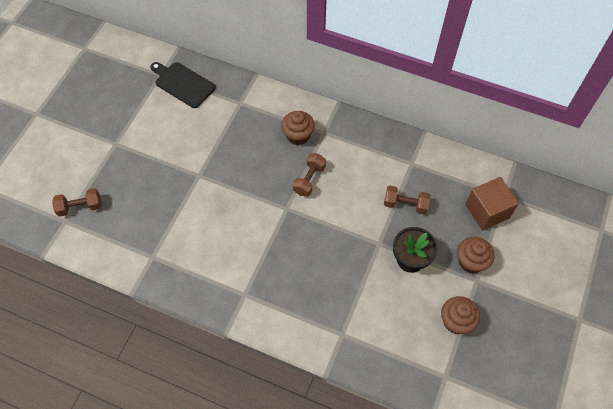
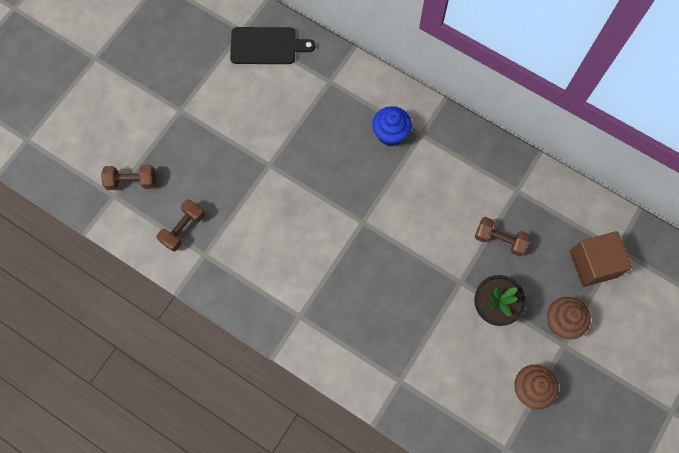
camera: 10 degrees right, 10 degrees up
(183, 84) = (267, 46): black cutting board -> black cutting board turned 135 degrees clockwise
(298, 136) = (390, 134): brown cupcake -> blue cupcake
(309, 179) = (394, 191): brown dumbbell -> brown dumbbell (183, 229)

